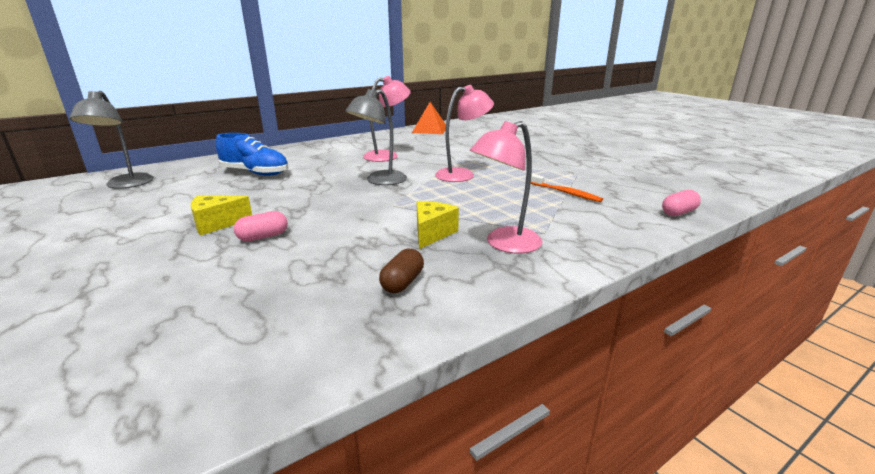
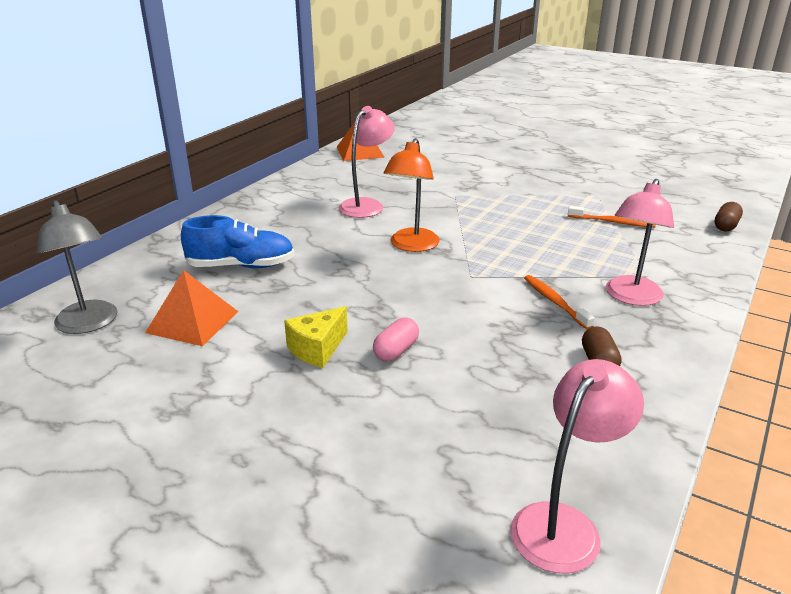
camera: 25 degrees left, 5 degrees up
(177, 194) = (192, 321): none -> orange pyramid
(380, 181) = (411, 246): grey lamp -> orange lamp
(432, 233) = (555, 302): yellow cheese -> orange toothbrush
(462, 174) = (487, 218): pink lamp -> pink lamp (564, 524)
(678, 213) = (725, 226): pink capsule -> brown capsule

